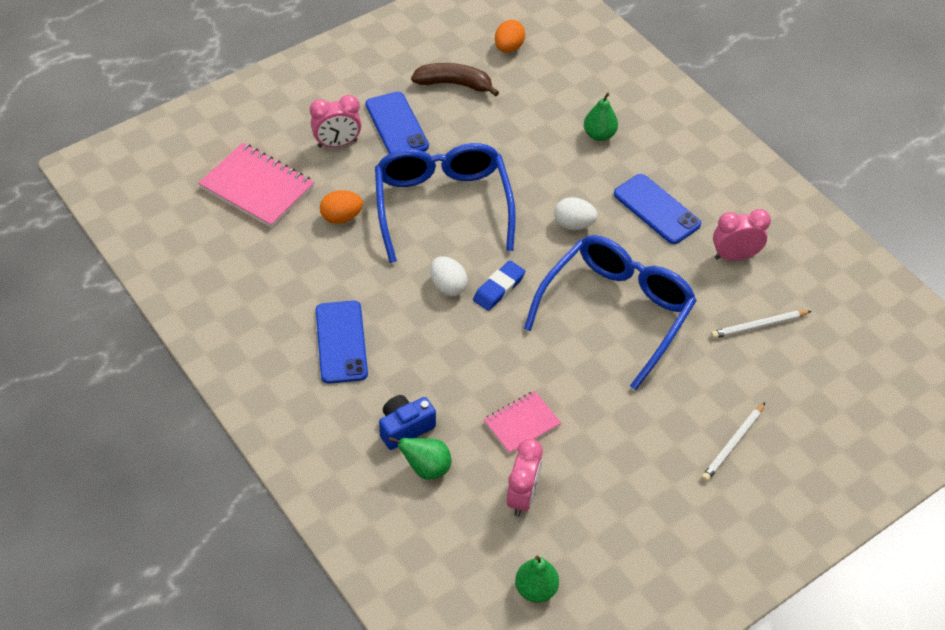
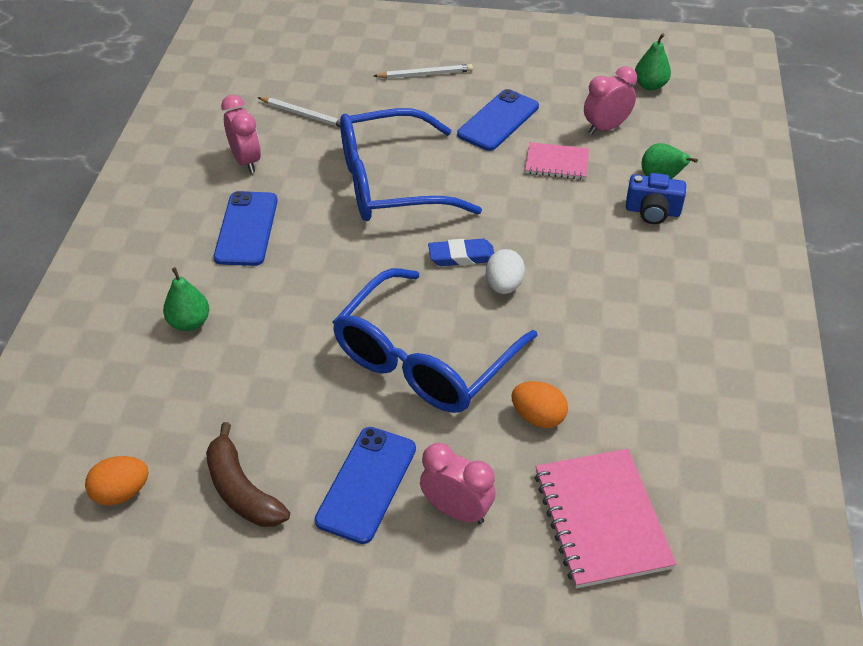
camera: 135 degrees left, 5 degrees down
(341, 342) = (648, 302): blue phone -> blue phone (498, 120)
(573, 224) = (330, 263): white egg -> none
(734, 256) = (246, 161): pink clock -> pink clock turned 150 degrees counterclockwise

